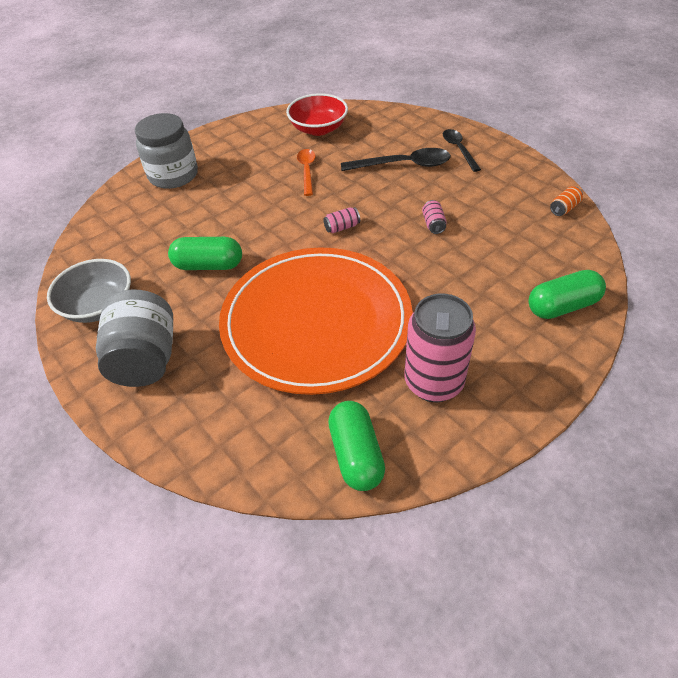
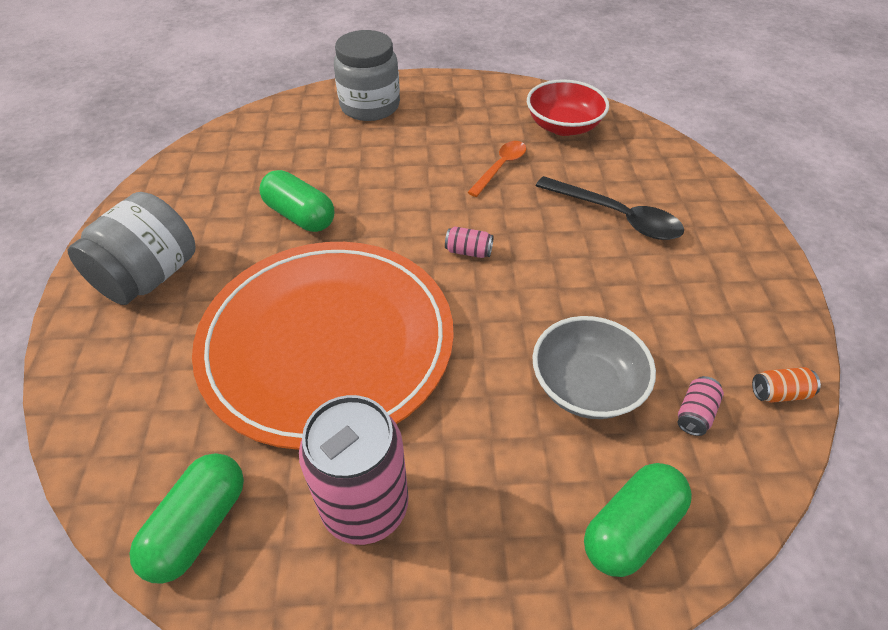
camera: 35 degrees right, 0 degrees up
(99, 306) = (174, 200): grey bowl -> grey bowl (586, 386)
(433, 224) = (576, 308): pink can -> pink can (695, 413)
(459, 149) = (708, 233): black spoon -> none
(562, 306) = (631, 528): green capsule -> green capsule turned 60 degrees counterclockwise

